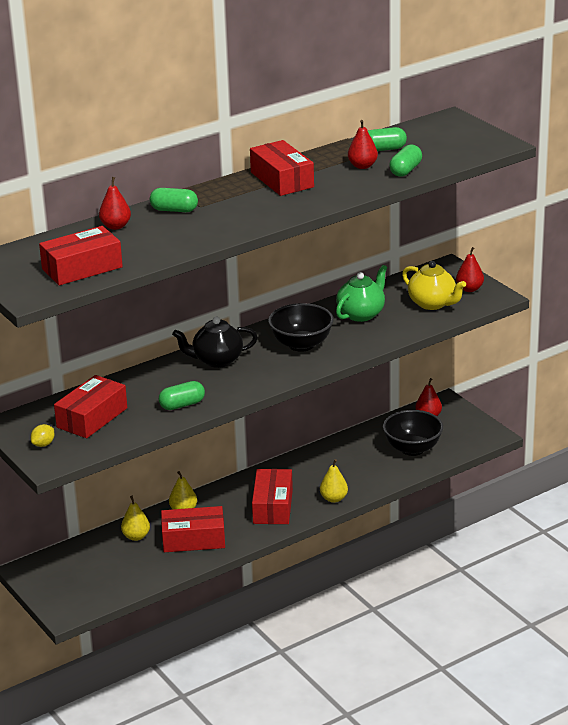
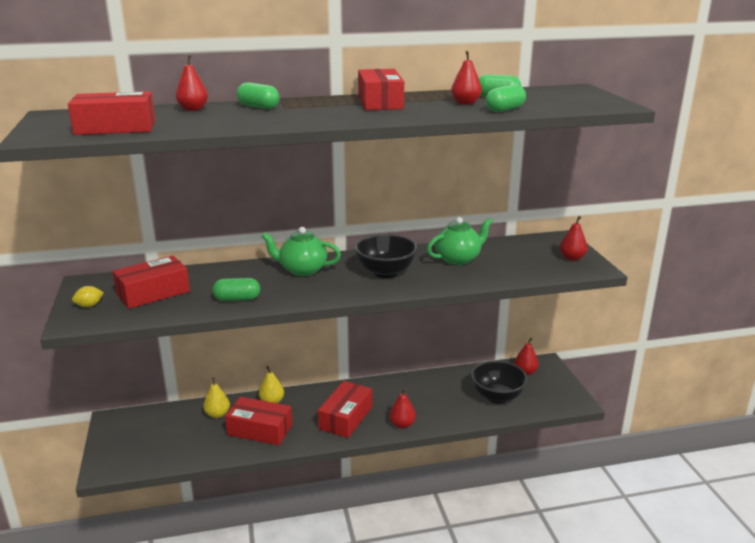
camera: 20 degrees right, 5 degrees down
(216, 360) = (302, 270): black teapot -> green teapot
(334, 499) = (402, 424): yellow pear -> red pear
(433, 304) = (530, 263): yellow teapot -> none

